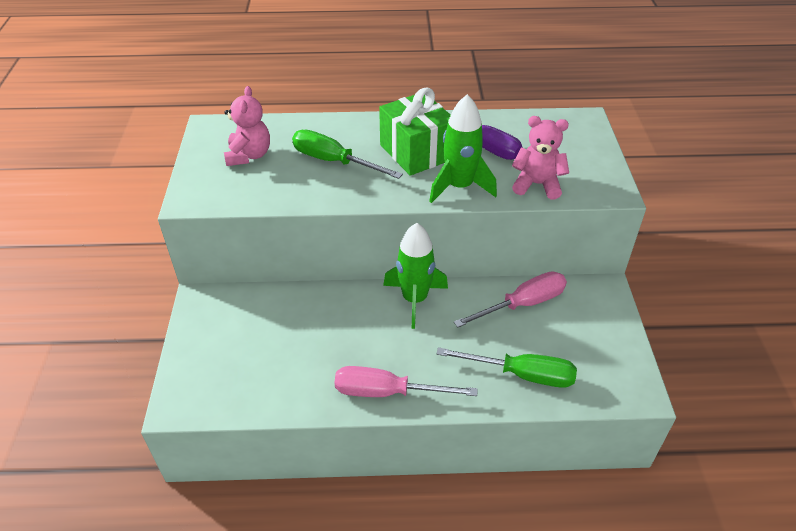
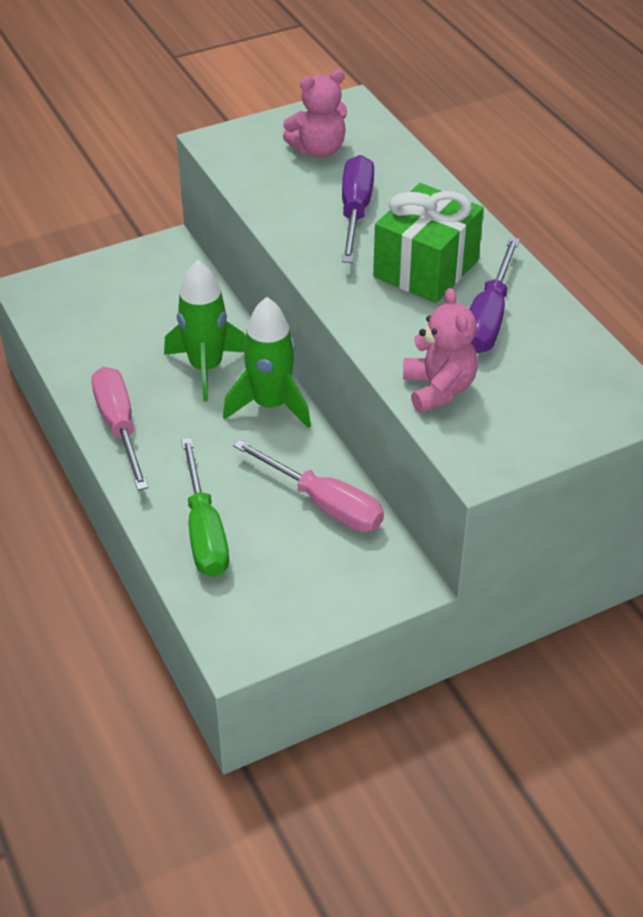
camera: 65 degrees right, 0 degrees up
(334, 161) = (355, 211): green screwdriver -> purple screwdriver
(459, 187) = (382, 323): green rocket -> green rocket (206, 368)

